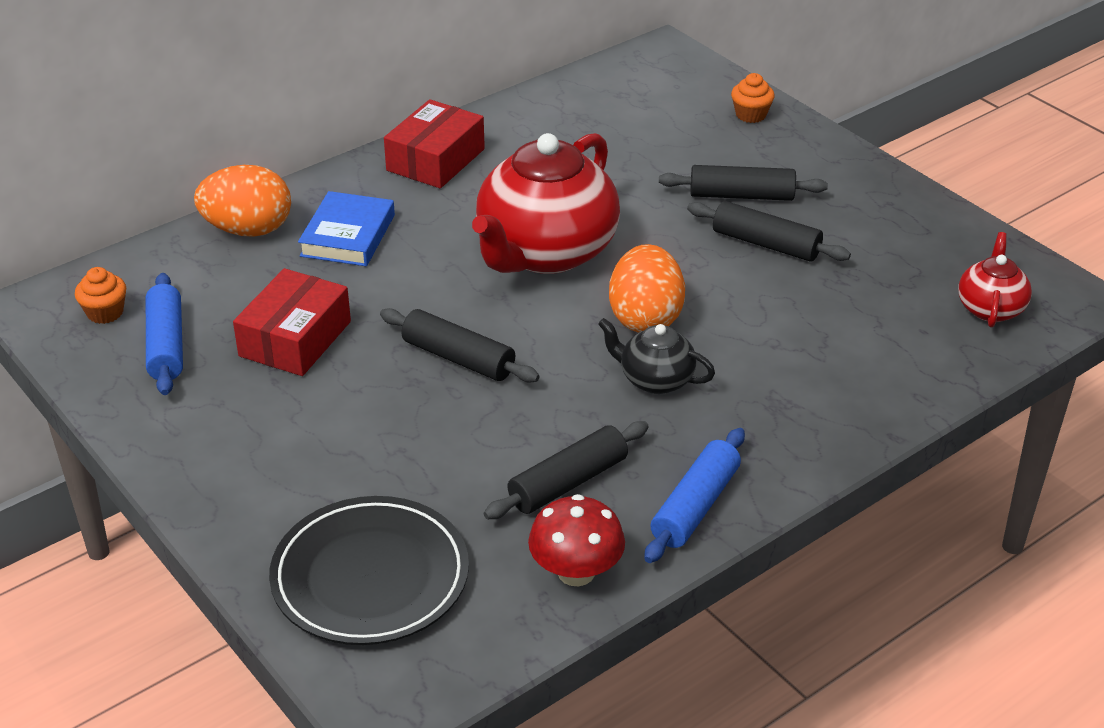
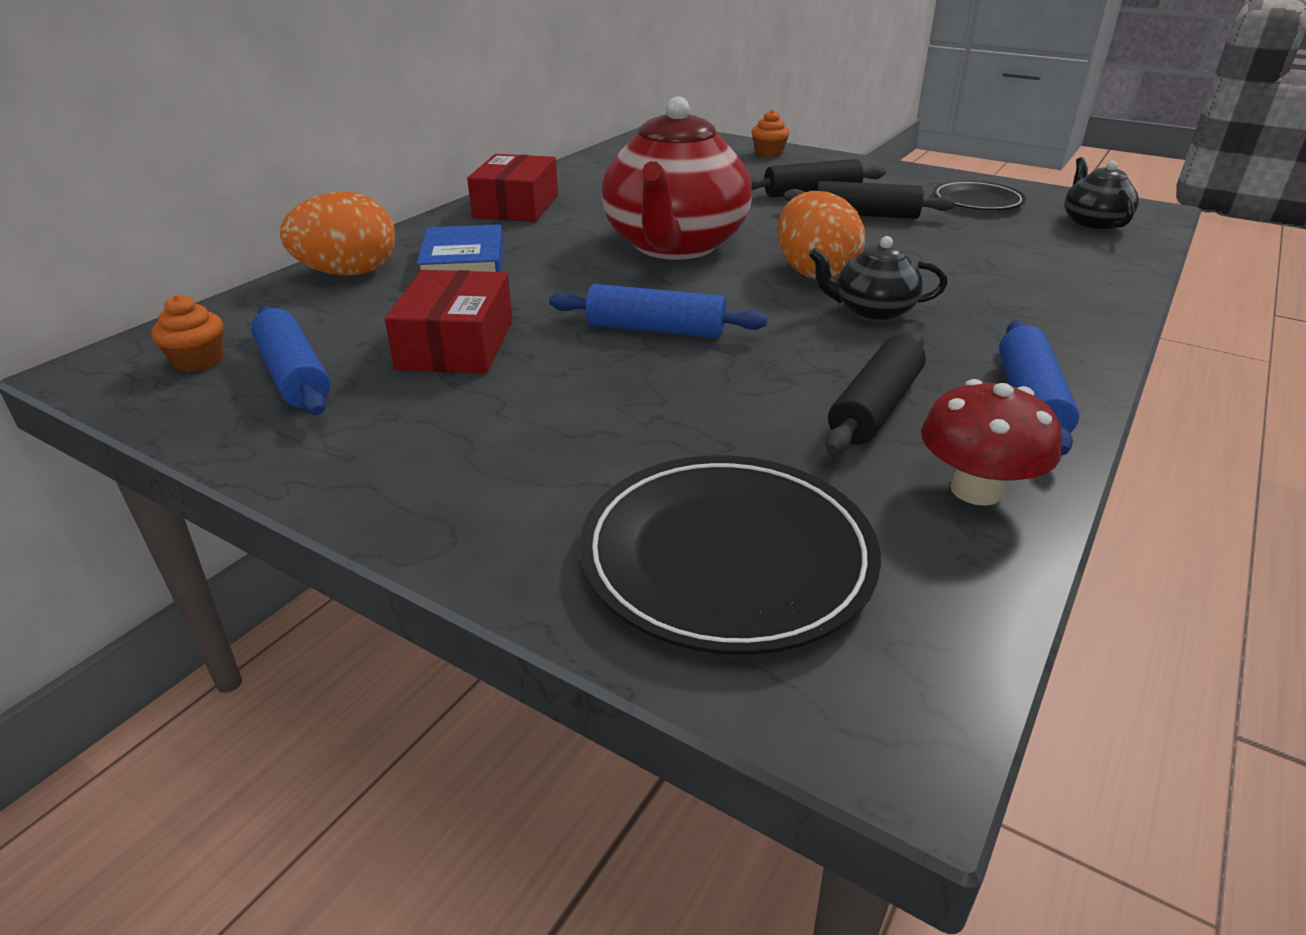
camera: 20 degrees left, 5 degrees down
(458, 358) = (655, 329): black rolling pin -> blue rolling pin
(905, 245) = (977, 201): none -> black plate
(990, 308) = (1092, 224): red teapot -> black teapot

